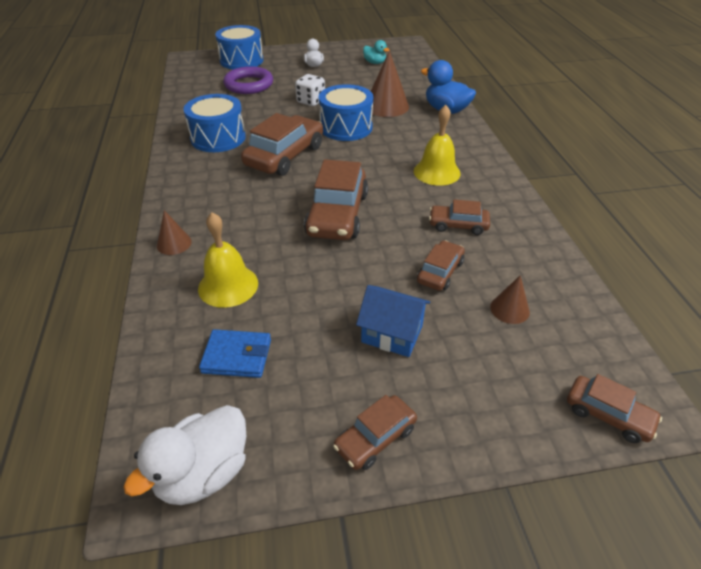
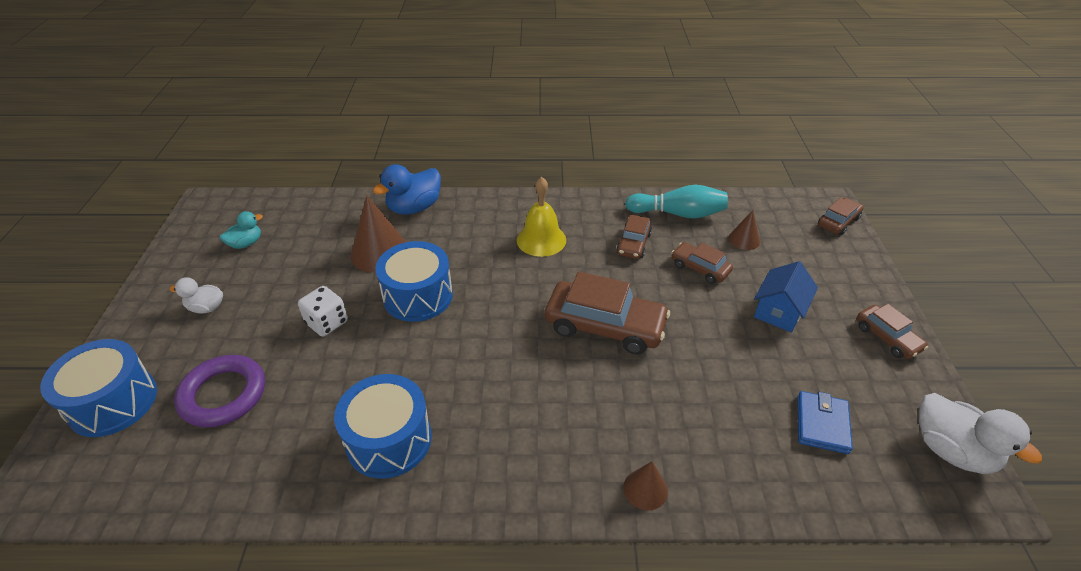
camera: 80 degrees left, 0 degrees up
(228, 285) = (722, 430): yellow bell -> none
(285, 156) = (468, 363): brown car -> none
(528, 255) = (678, 214): none -> turquoise bowling pin

